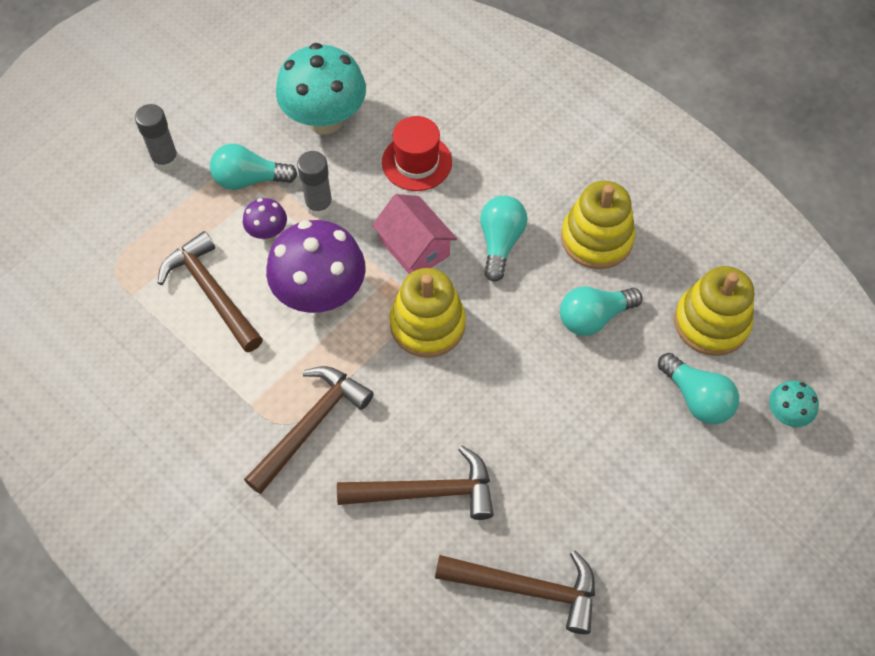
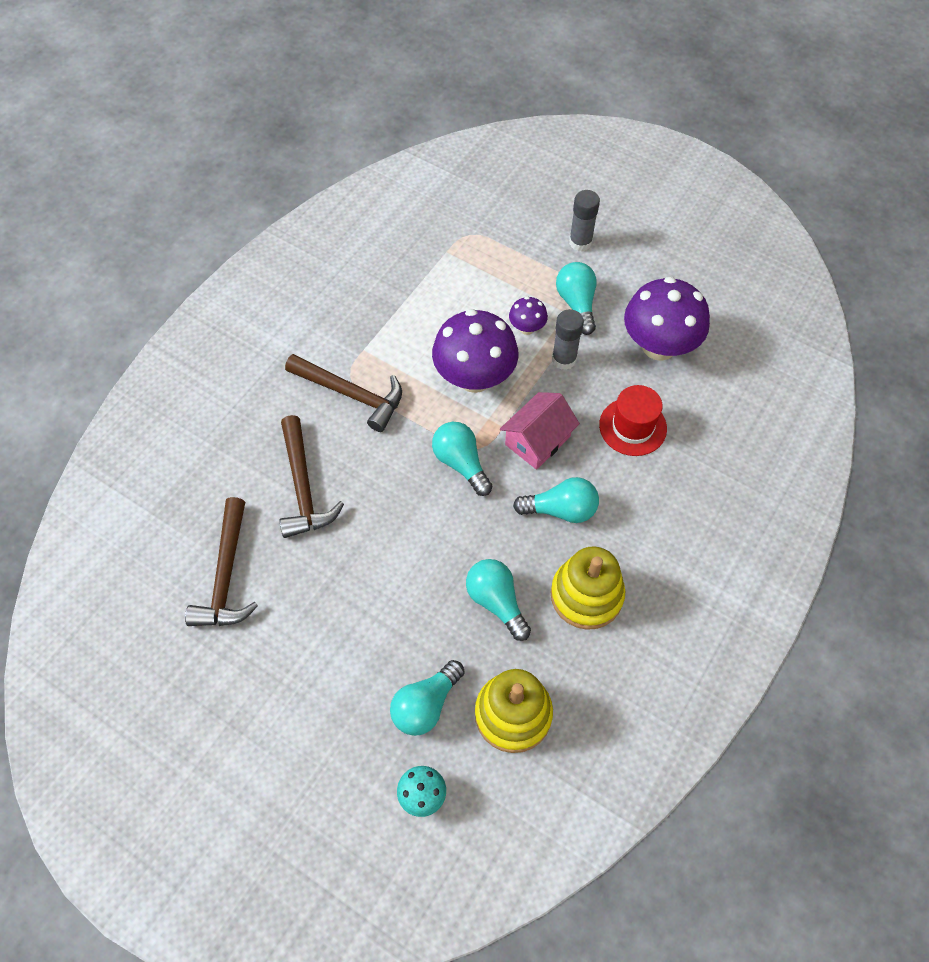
camera: 80 degrees right, 0 degrees up
(212, 292) = (459, 302): brown hammer -> none
(325, 119) = (659, 346): turquoise mushroom -> purple mushroom
(427, 324) = (461, 463): yellow stacking toy -> turquoise light bulb

